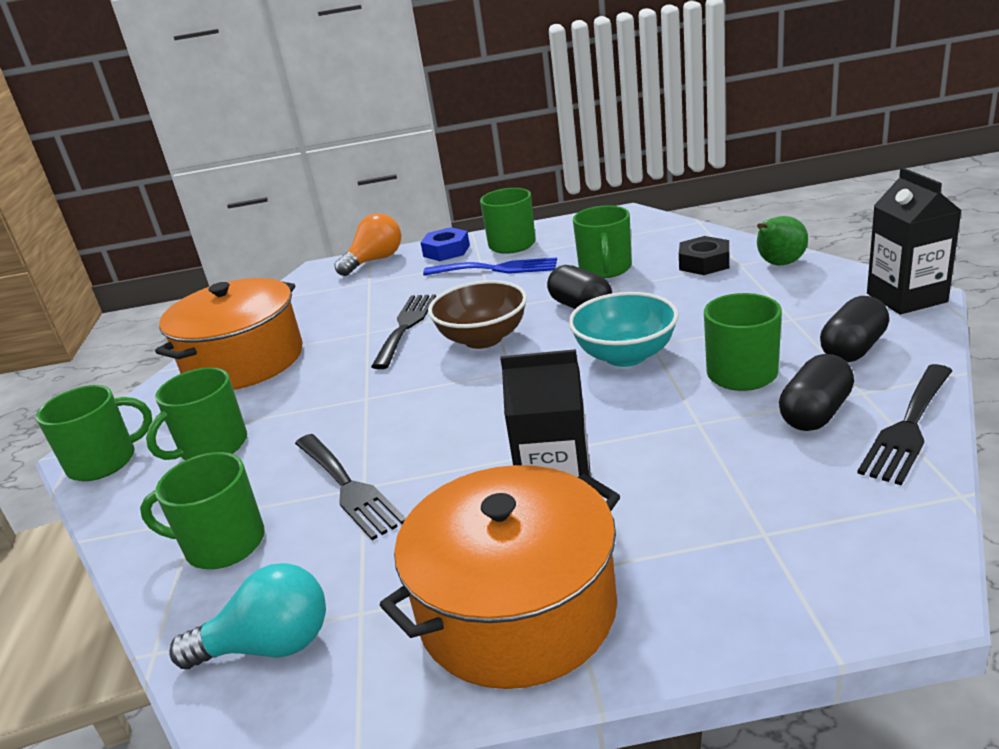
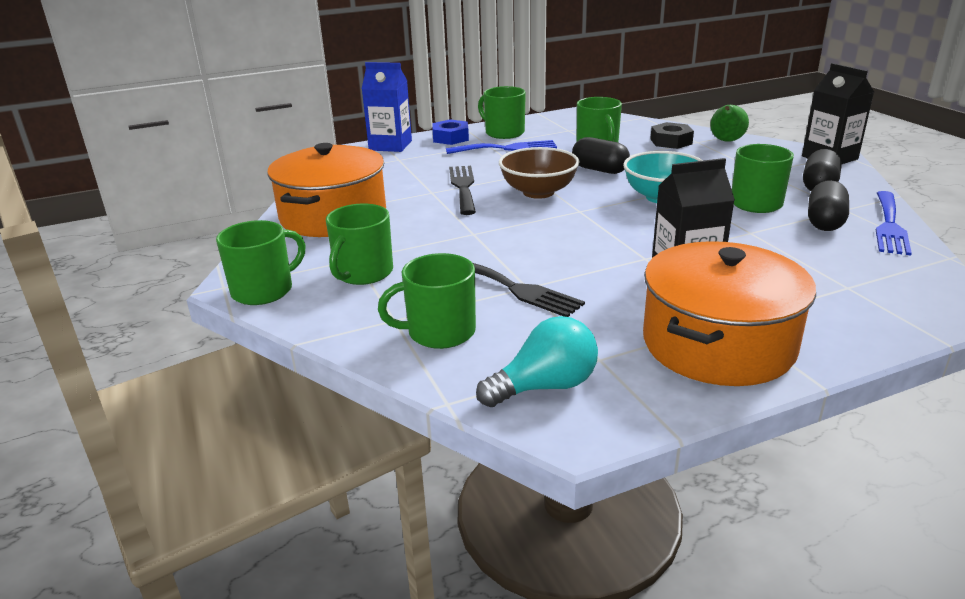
camera: 20 degrees left, 0 degrees up
(375, 260) = (390, 145): orange light bulb -> blue carton
(908, 427) = (889, 225): black fork -> blue fork

